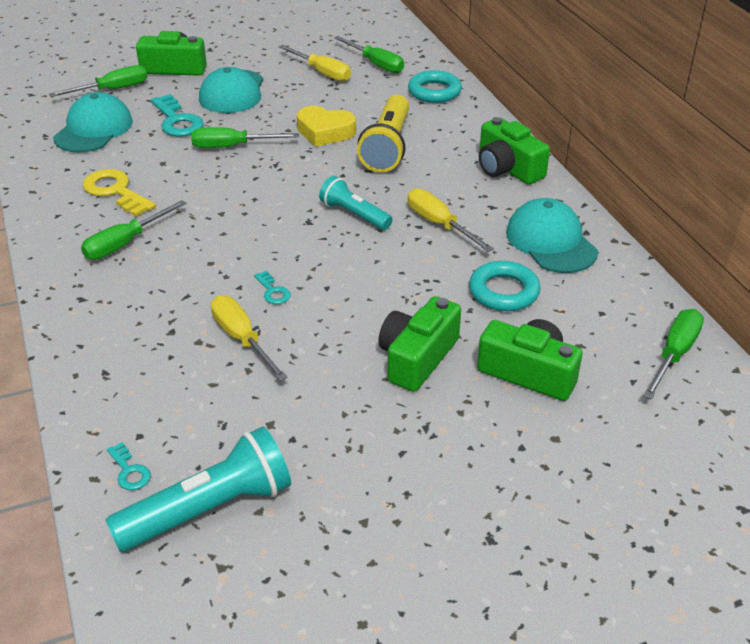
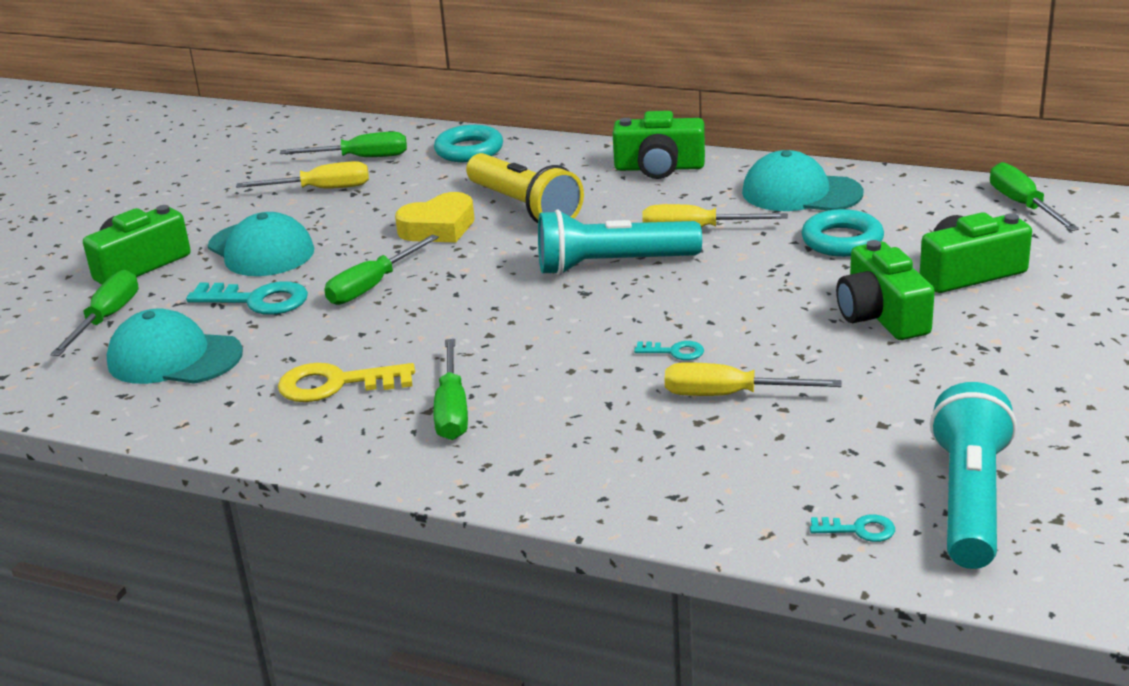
camera: 45 degrees left, 10 degrees down
(94, 129) = (174, 358): turquoise cap -> turquoise cap turned 45 degrees counterclockwise
(354, 214) = (612, 265): turquoise flashlight -> turquoise flashlight, size x1.62

